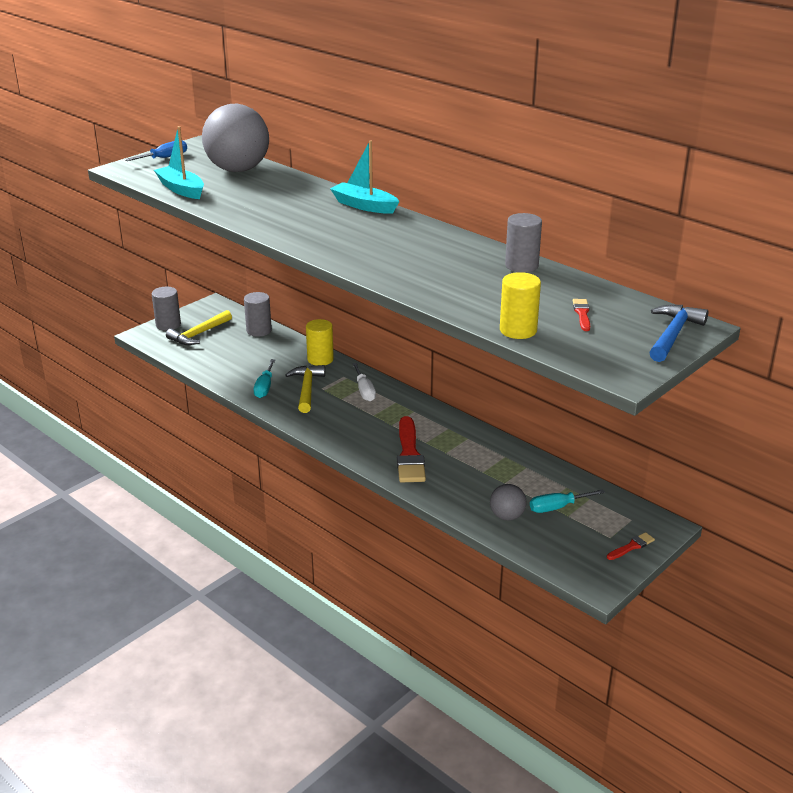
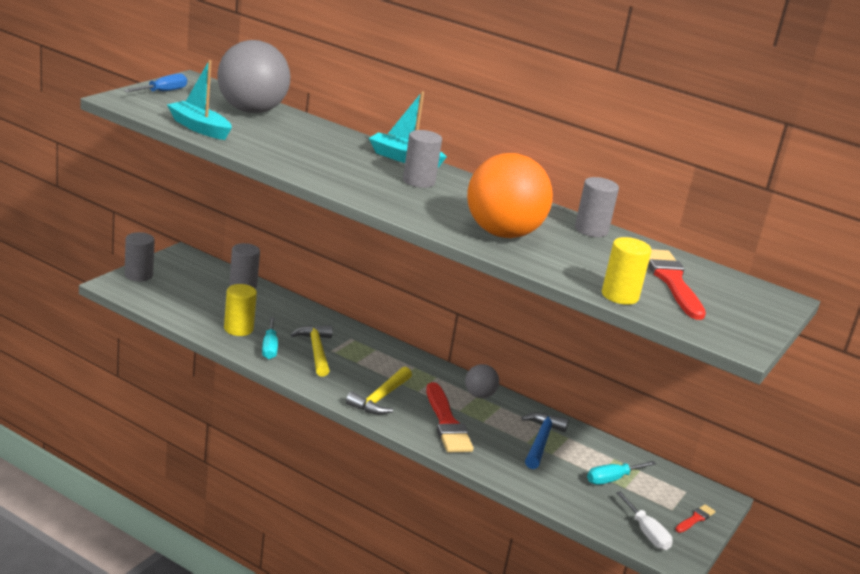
camera: 15 degrees left, 5 degrees down
(199, 334) = (177, 287): yellow hammer -> yellow hammer (380, 398)
(320, 359) = (320, 319): yellow cylinder -> yellow cylinder (238, 329)
(364, 391) = (378, 354): white screwdriver -> white screwdriver (646, 533)
(367, 227) = (419, 181): none -> grey cylinder
(426, 274) = (502, 234): none -> orange ball
(507, 516) = (566, 488): grey ball -> grey ball (479, 395)
(582, 314) = (672, 281): red brush -> red brush, size x2.13
(673, 335) = (765, 306): blue hammer -> blue hammer (541, 441)

